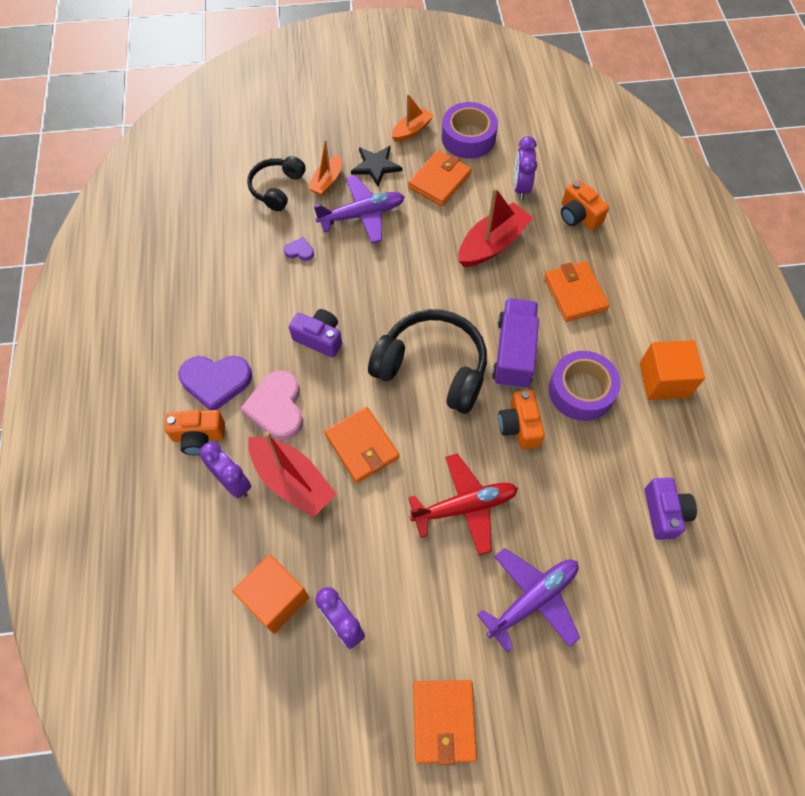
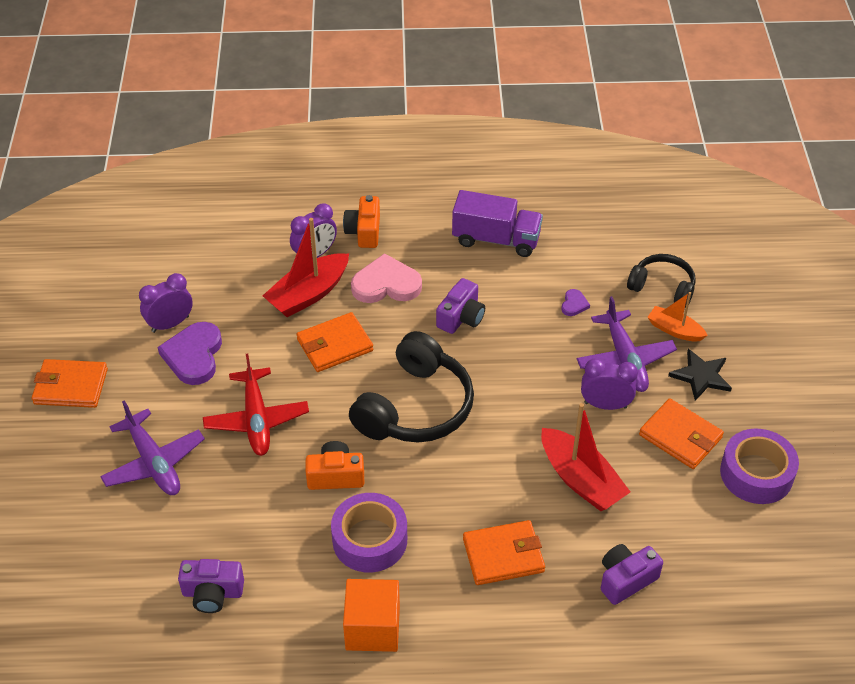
camera: 95 degrees right, 15 degrees down
(216, 381) = (420, 242): purple heart -> purple heart (194, 356)
(275, 599) = (203, 282): orange cube -> none
(411, 130) = (764, 415): orange boat -> none
(514, 353) = (426, 482): purple truck -> purple truck (496, 239)
(520, 187) = (673, 521): purple clock -> purple clock (605, 405)
(578, 216) = (626, 579): orange camera -> purple camera

